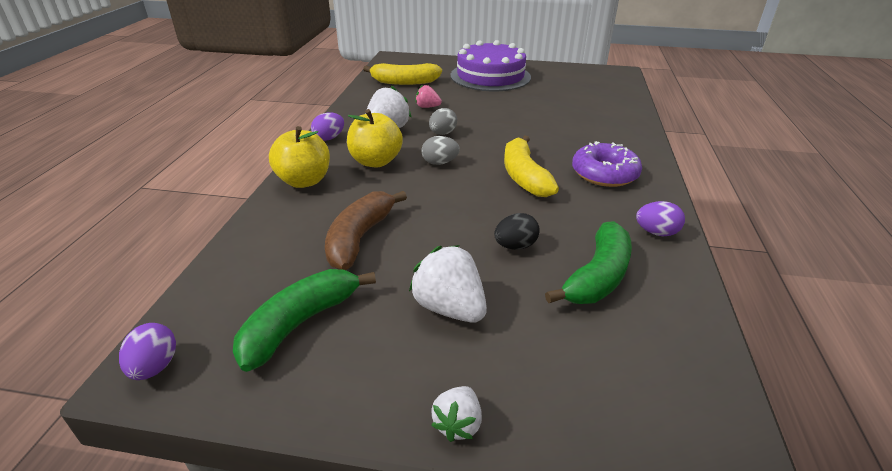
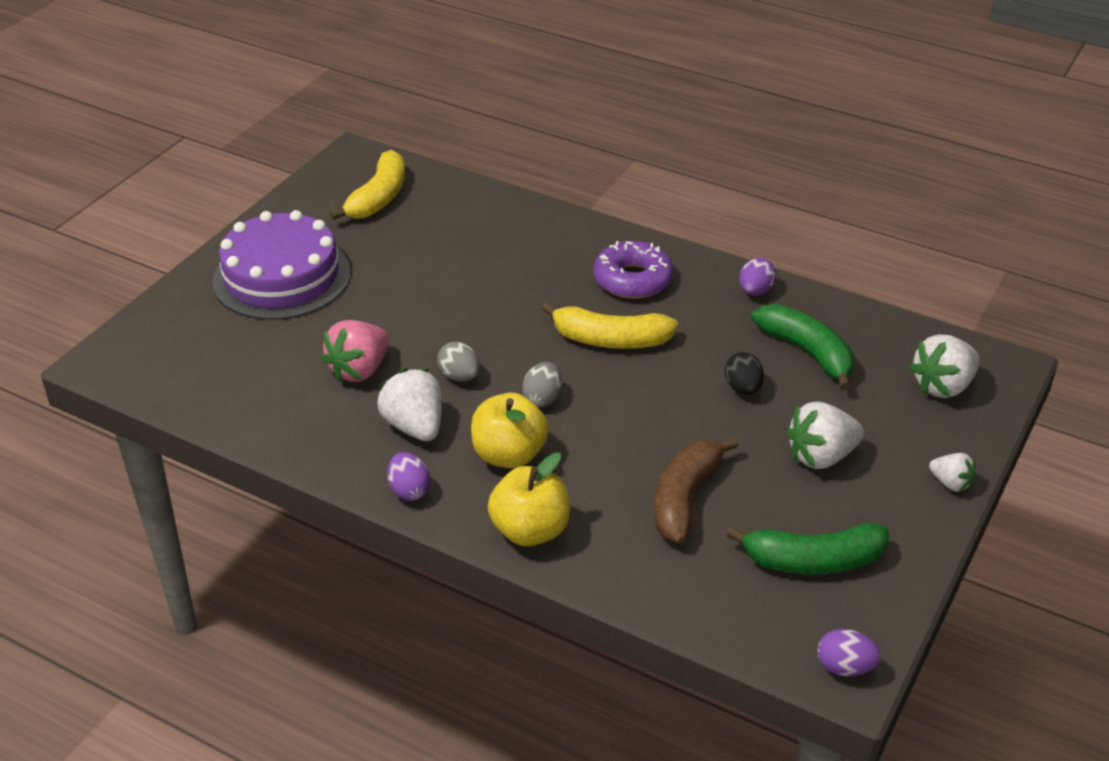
camera: 70 degrees left, 5 degrees up
(300, 323) = (813, 561): green banana -> green banana turned 60 degrees counterclockwise
(359, 238) = (685, 498): brown banana -> brown banana turned 75 degrees clockwise
(404, 82) = (238, 373): yellow banana -> yellow banana (378, 198)
(427, 107) = (359, 370): pink strawberry -> pink strawberry, size x1.74
(632, 394) = (943, 386): none -> white strawberry

